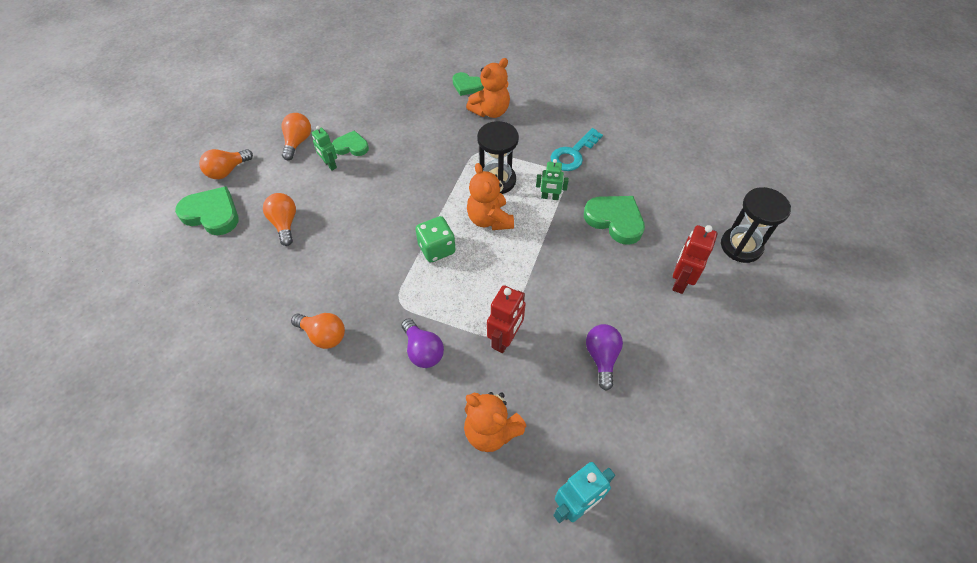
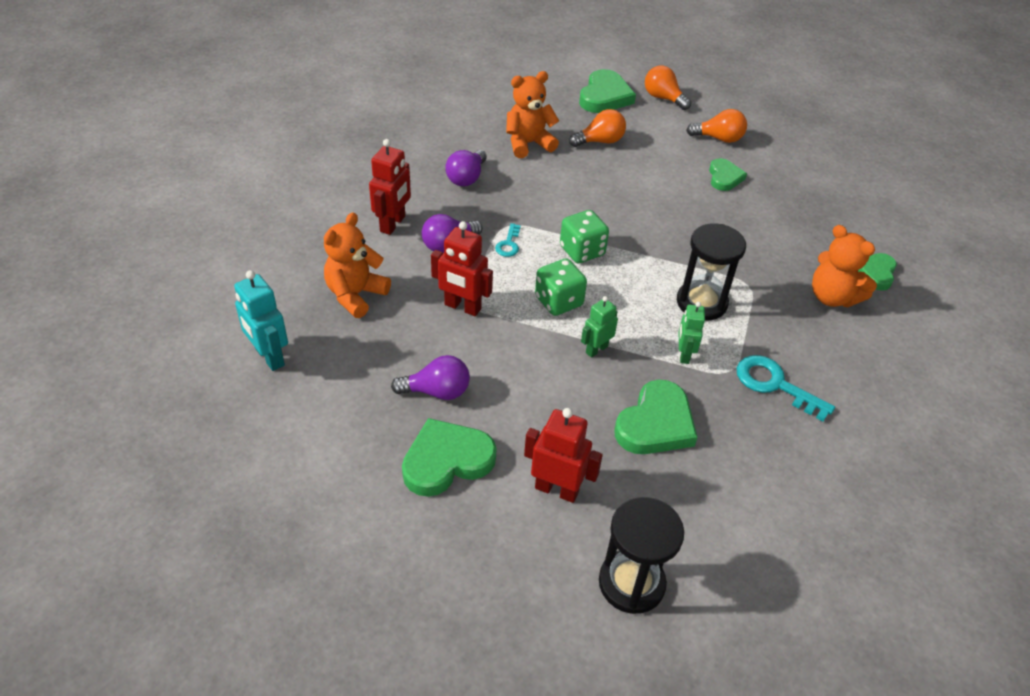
camera: 85 degrees right, 10 degrees down
(323, 335) = (466, 178): orange light bulb -> purple light bulb
(330, 165) = (691, 164): green robot -> green robot (596, 349)
(389, 401) = (393, 224): none -> red robot
(425, 302) = (508, 244): none -> turquoise key
(489, 219) = (634, 295): orange teddy bear -> orange teddy bear (528, 144)
(497, 269) = (558, 301): none -> green dice
(668, 349) = (446, 461): none -> green heart

